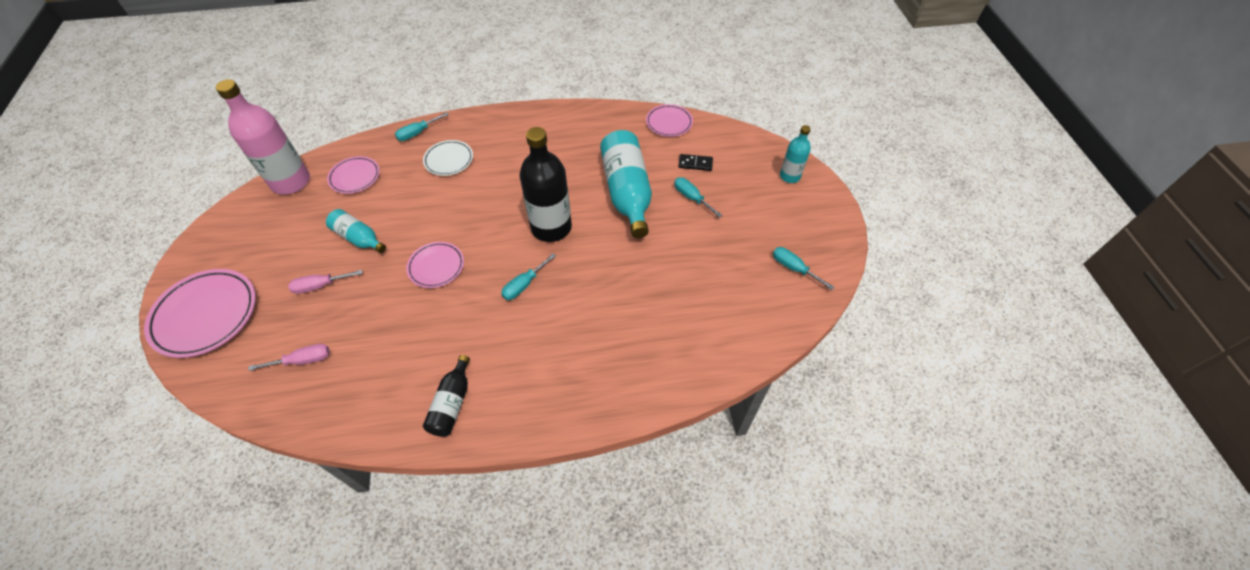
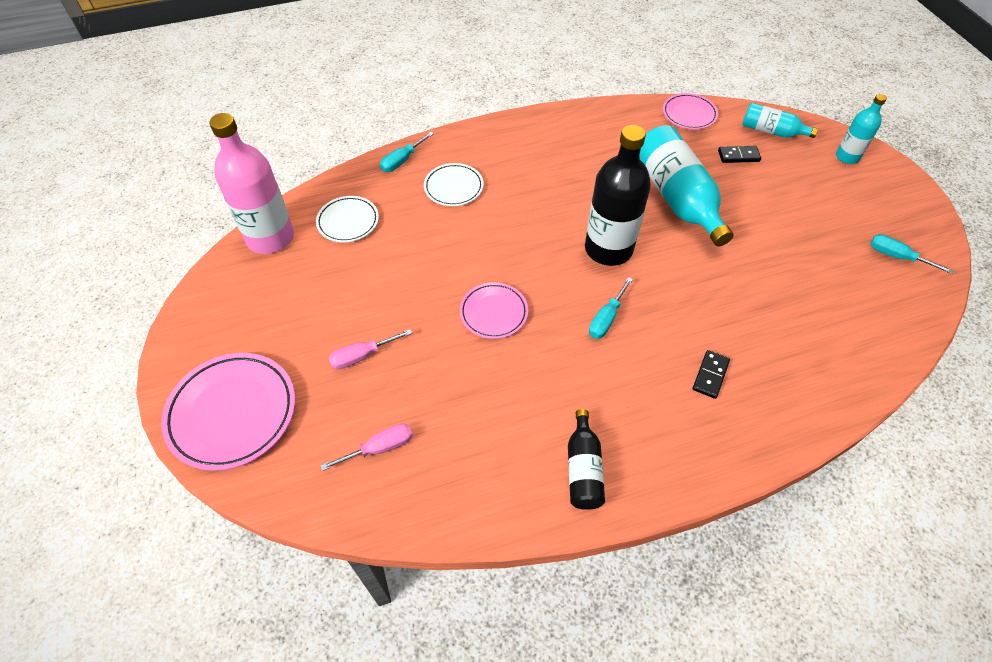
camera: 10 degrees left, 0 degrees up
(355, 177) = (348, 222): pink plate -> white plate
(359, 238) = (385, 293): turquoise bottle -> turquoise bottle (771, 131)
(588, 344) = (710, 375): none -> black domino
(691, 198) = (751, 194): turquoise screwdriver -> none

